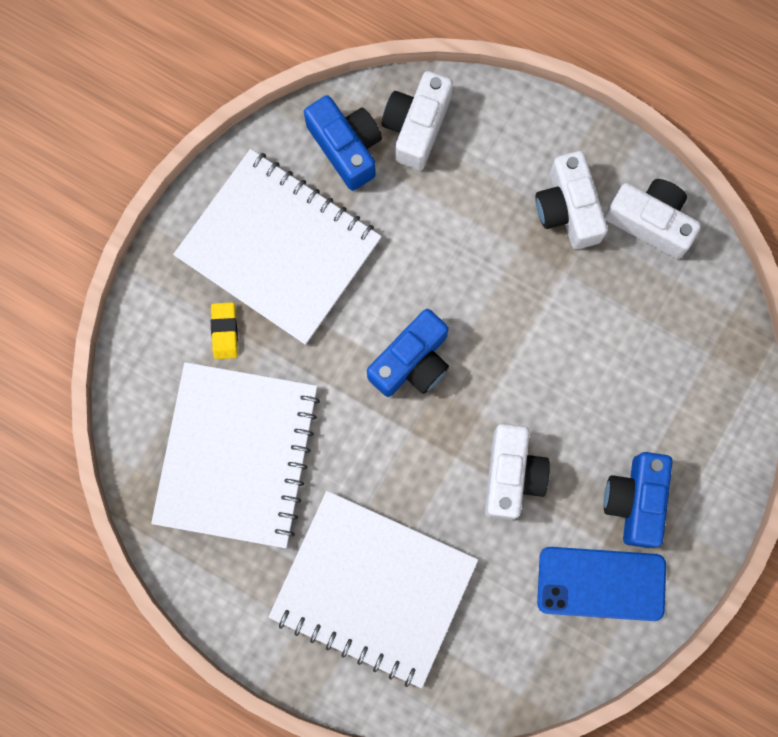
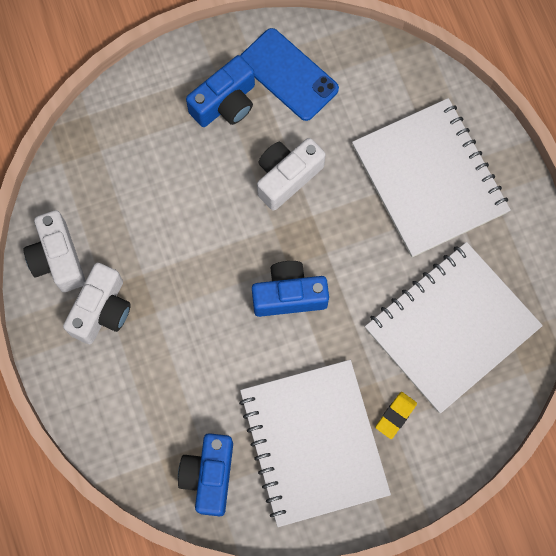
camera: 140 degrees left, 5 degrees down
(416, 126) = (150, 450): white camera -> none

